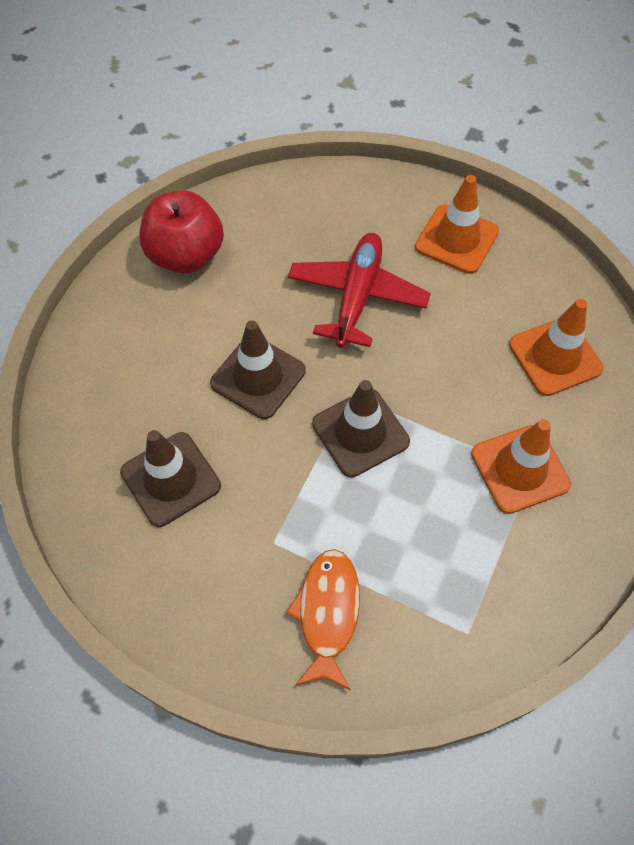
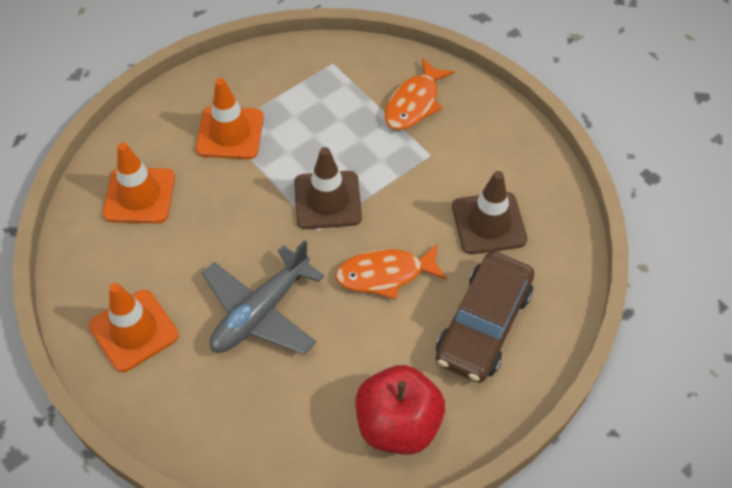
camera: 155 degrees left, 5 degrees down
(139, 366) = (483, 325): none -> brown car
(258, 377) = (385, 274): brown traffic cone -> orange fish
(357, 296) = (261, 312): red plane -> grey plane

